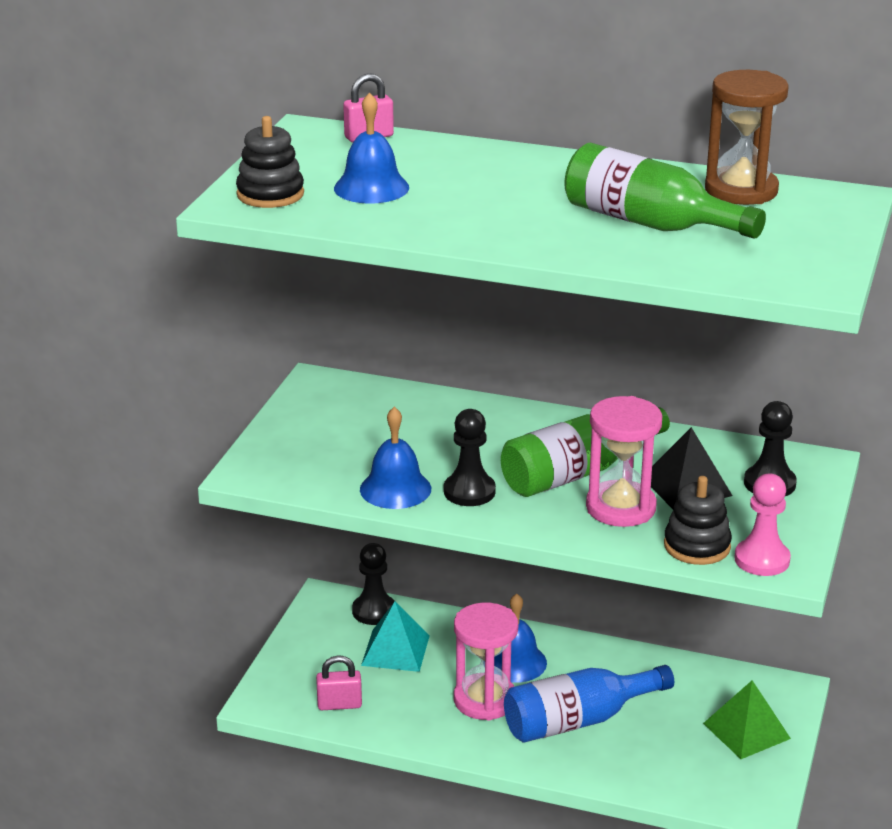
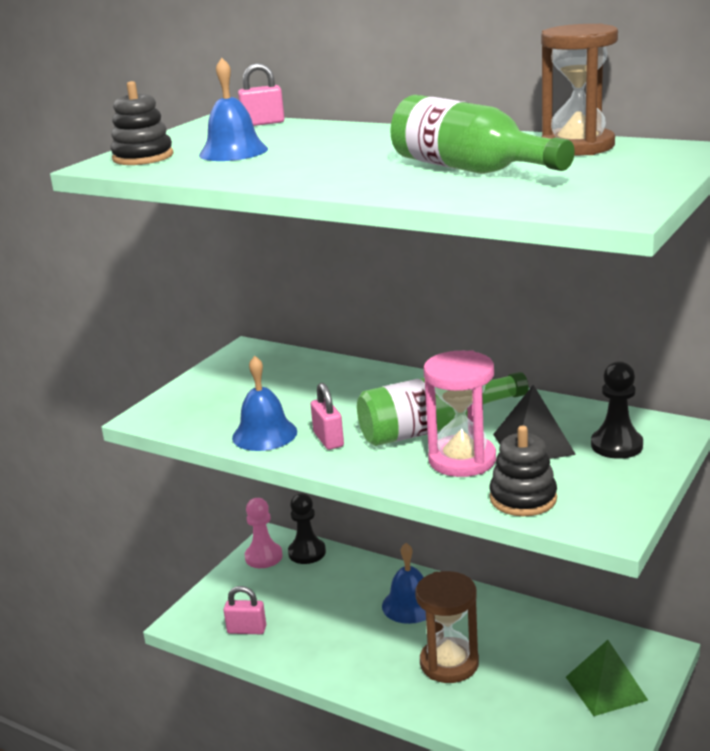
camera: 15 degrees right, 5 degrees down
(395, 650) = (312, 586): turquoise pyramid -> none
(469, 492) = (328, 439): black pawn -> pink padlock
(485, 700) = (372, 637): pink hourglass -> none
(578, 720) = (449, 663): blue bottle -> brown hourglass
(762, 560) = (585, 515): pink pawn -> pink pawn (263, 557)

